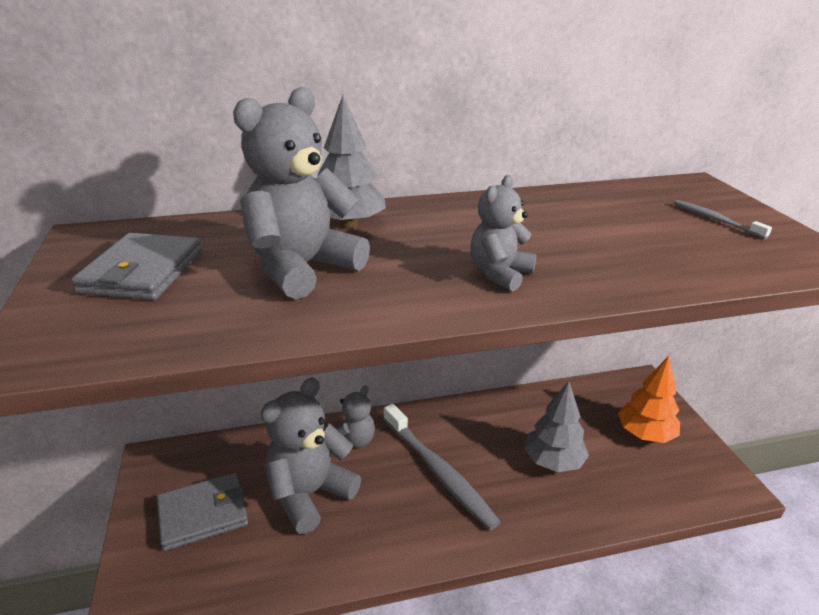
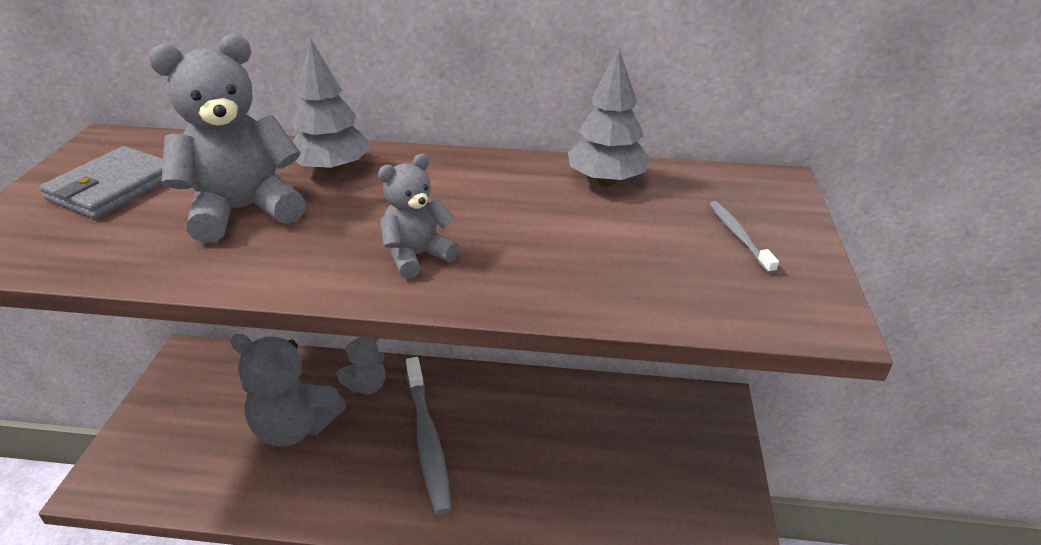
camera: 20 degrees right, 5 degrees up
(203, 514) = (195, 418): grey wallet -> none
(309, 494) = (294, 427): grey teddy bear -> grey teddy bear turned 135 degrees counterclockwise
(553, 461) = (552, 464): grey tree -> grey tree (606, 181)
(645, 434) = (678, 463): orange tree -> none

